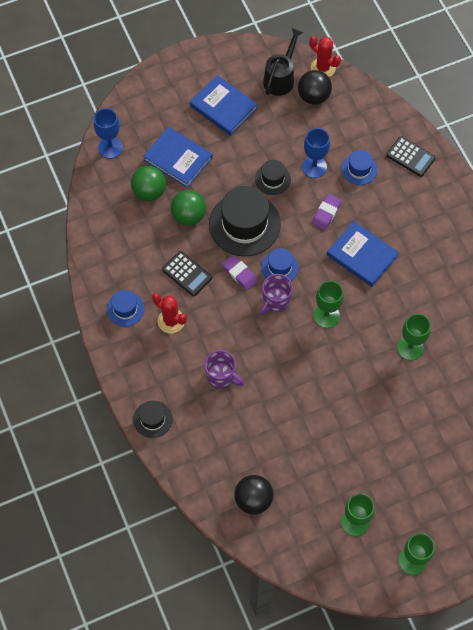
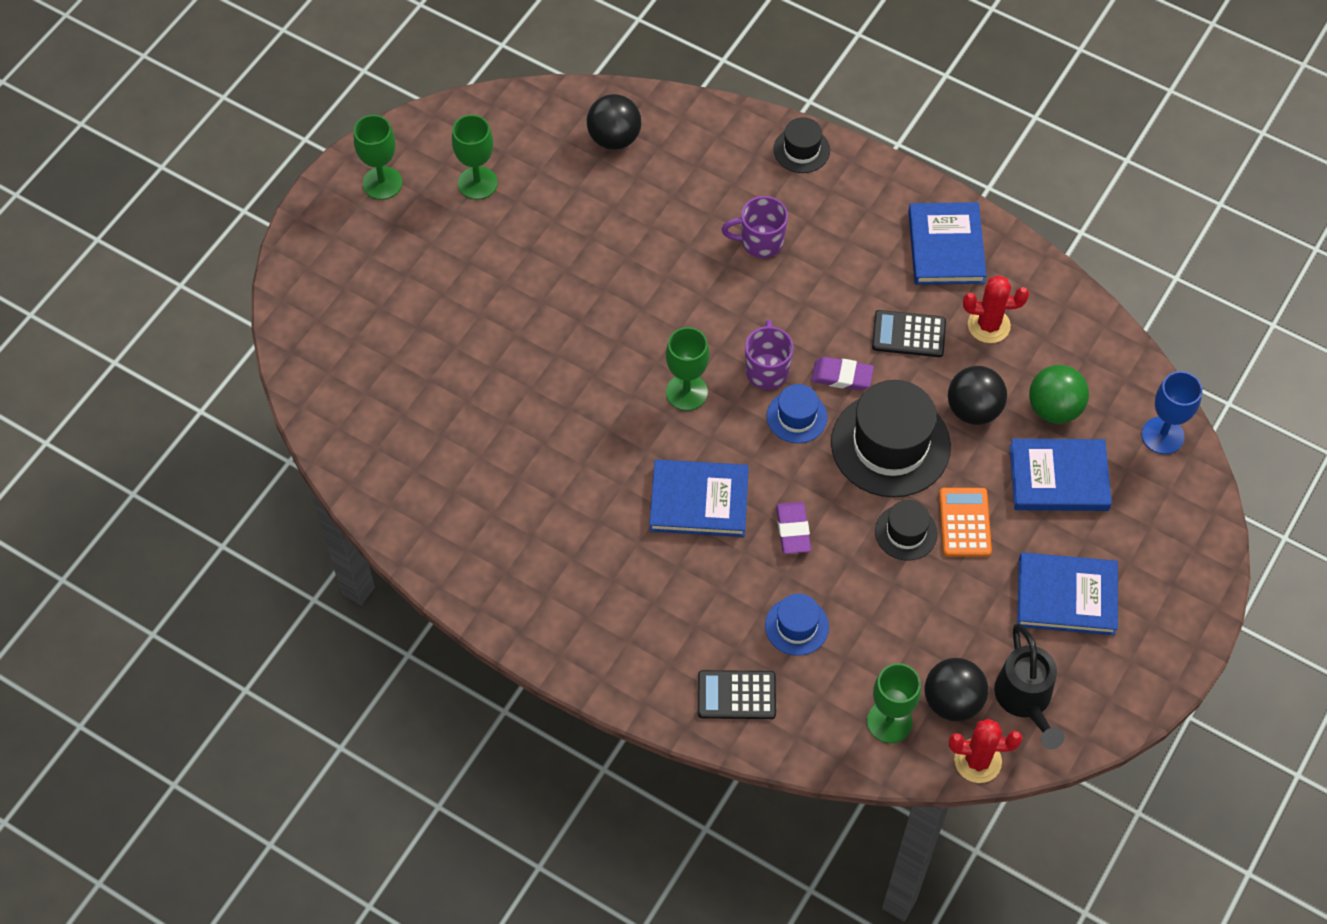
camera: 145 degrees right, 5 degrees down
(125, 309) = (946, 247): blue hat -> blue book
(171, 321) = (877, 267): red cactus -> red cactus (988, 325)
(189, 216) = (973, 410): green ball -> black ball
(241, 166) = (965, 522): none -> orange calculator
(314, 167) = (863, 588): blue goblet -> none
(410, 348) = (547, 418): green goblet -> green goblet (889, 722)

